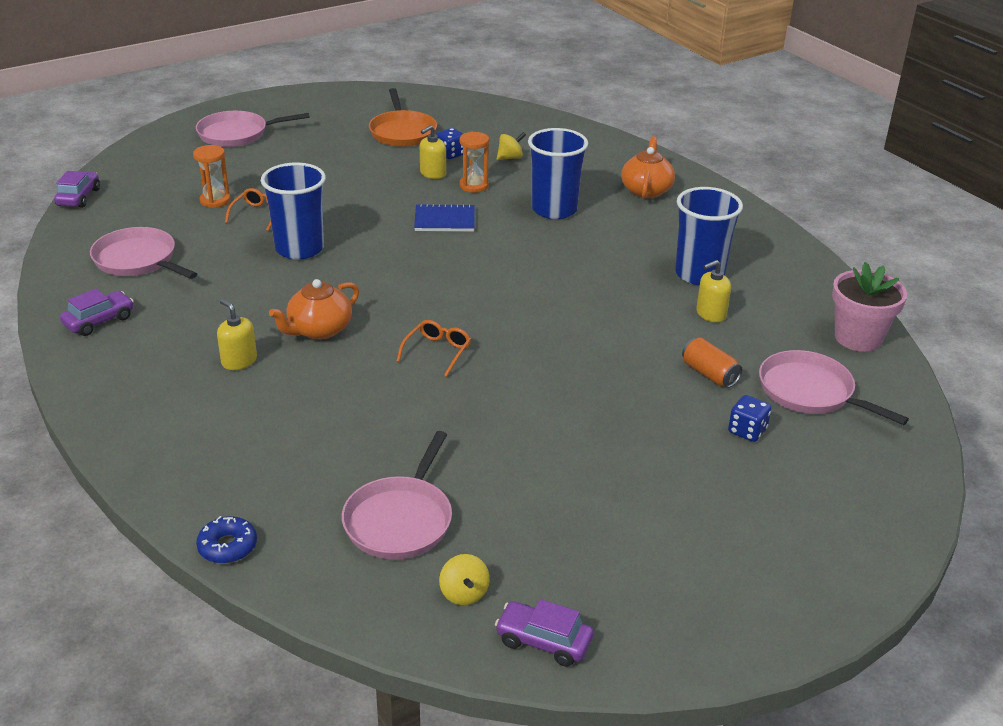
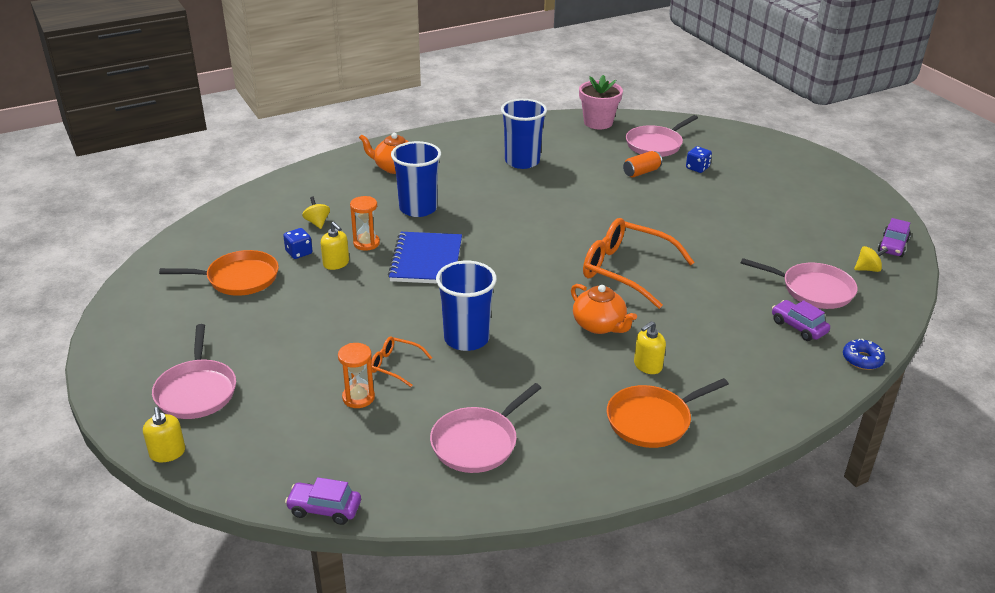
camera: 85 degrees left, 0 degrees up
(99, 321) = (590, 457): purple car -> purple car (798, 327)
(144, 360) = (652, 420): none -> orange pan
(437, 352) = (625, 270): orange glasses -> orange glasses, size x2.10
(444, 220) = (426, 260): blue notebook -> blue notebook, size x1.55
(711, 314) = (572, 163): yellow soap dispenser -> yellow soap dispenser (167, 453)

